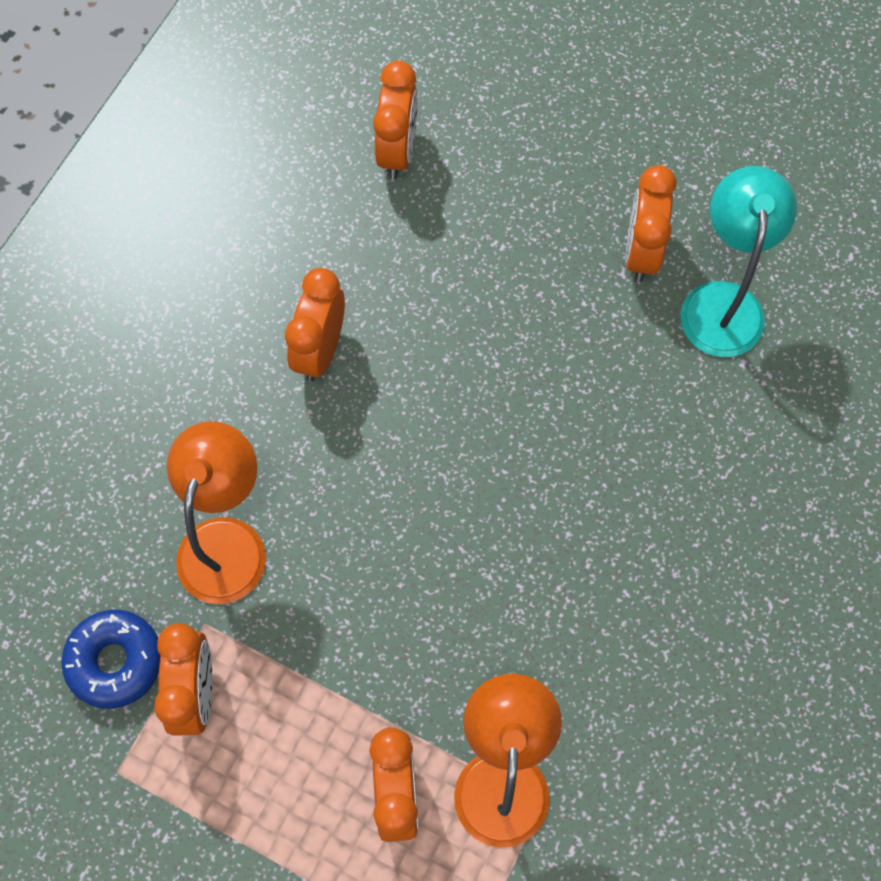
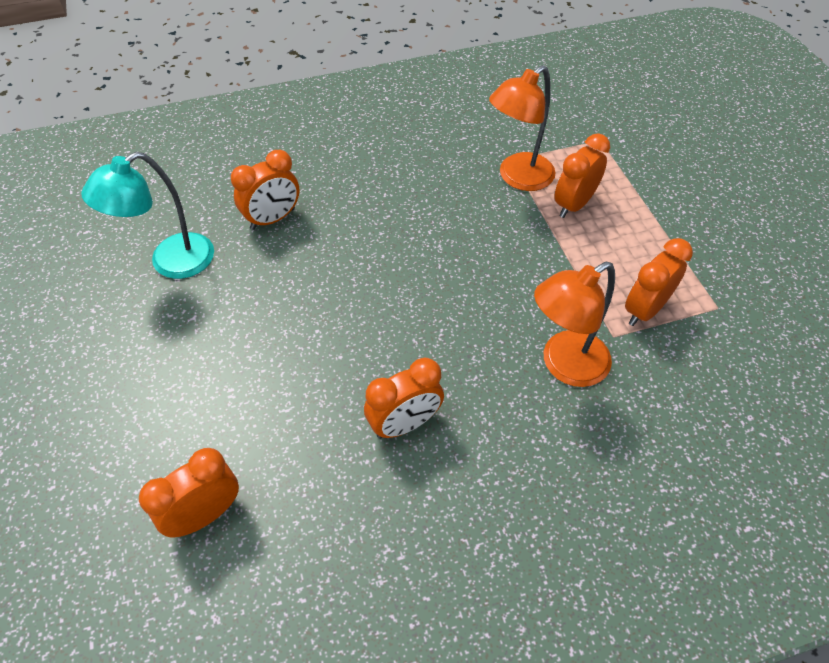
camera: 135 degrees left, 15 degrees down
(115, 661) = (682, 357): blue donut -> none
(641, 252) = (168, 319): orange clock -> orange clock (273, 219)

